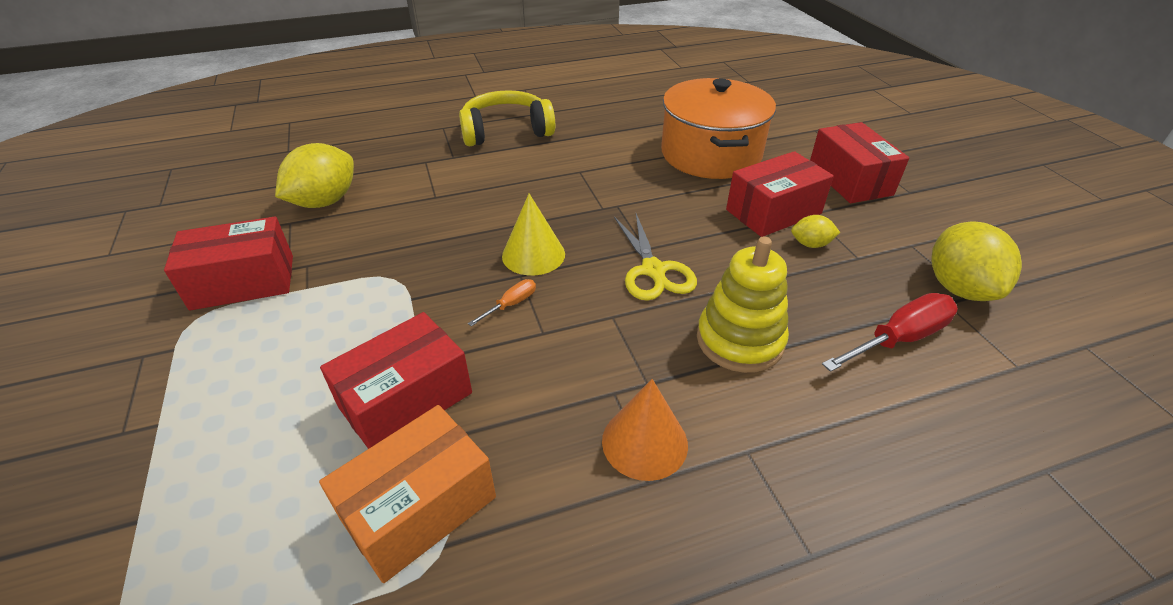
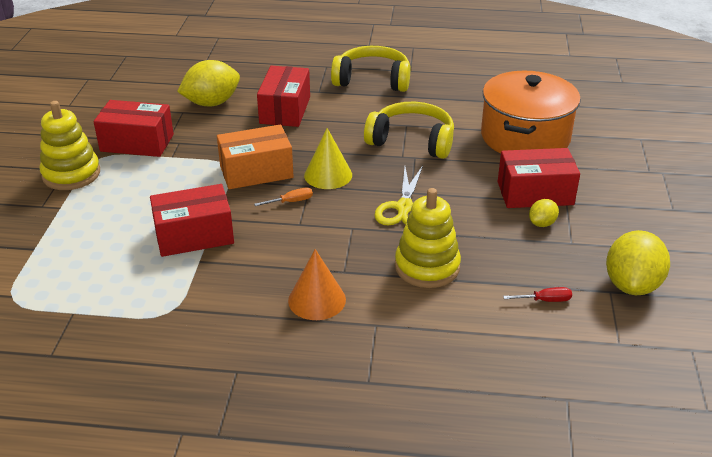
camera: 25 degrees right, 5 degrees down
(155, 360) = (71, 174): none -> yellow stacking toy
(419, 508) = (171, 289): orange box -> orange box (256, 172)
(600, 187) = (412, 141): none -> yellow headphones
(810, 244) = (542, 223): yellow lemon -> yellow lemon turned 75 degrees counterclockwise
(849, 180) = (627, 186): red box -> red box (285, 110)
(899, 338) = (545, 300): red screwdriver -> red screwdriver, size x0.51

